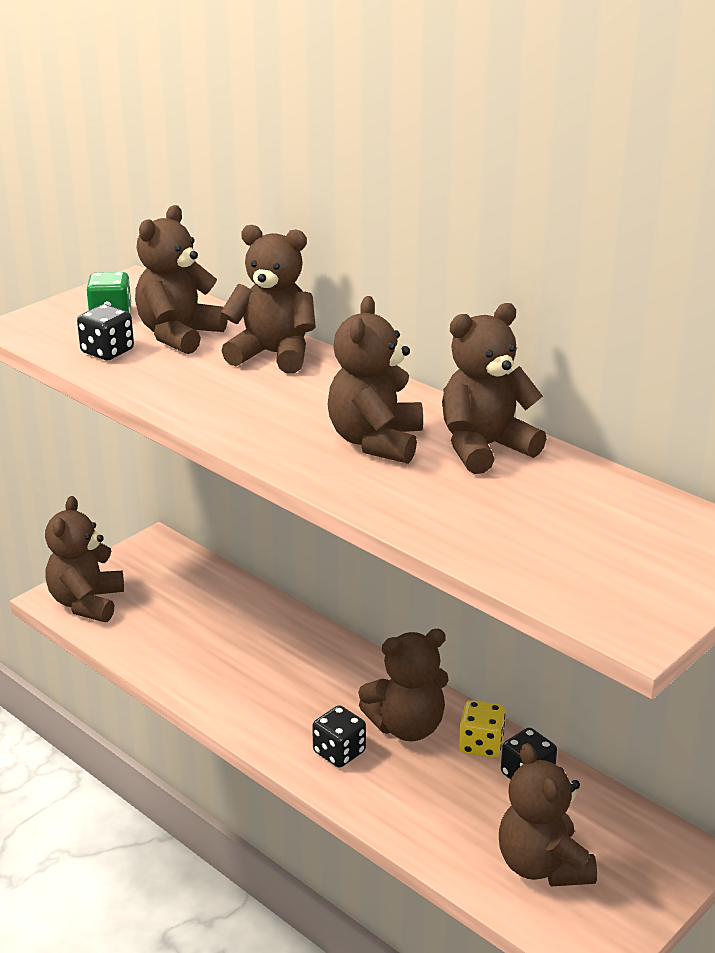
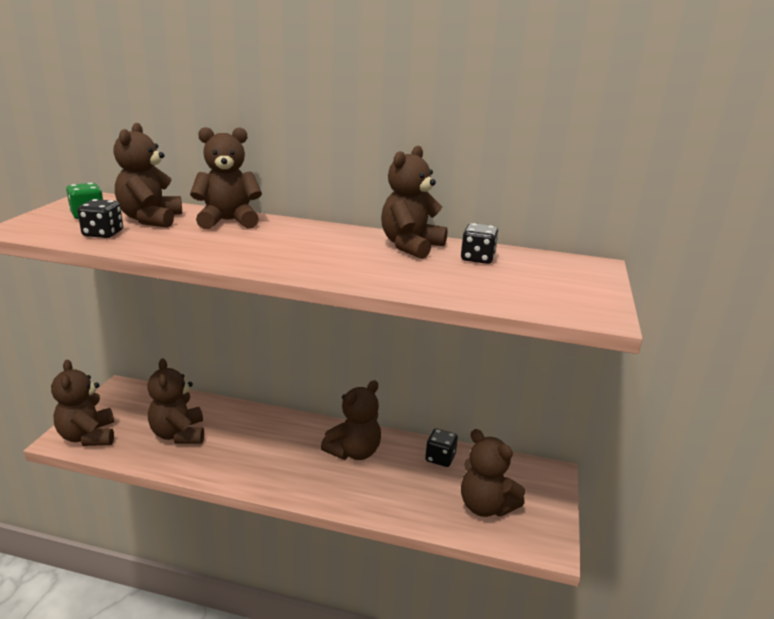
camera: 30 degrees left, 5 degrees down
(339, 752) = (323, 480): black dice -> black dice (477, 258)
(376, 442) = (342, 253): brown teddy bear -> brown teddy bear (178, 434)
(481, 744) = (403, 449): yellow dice -> none

